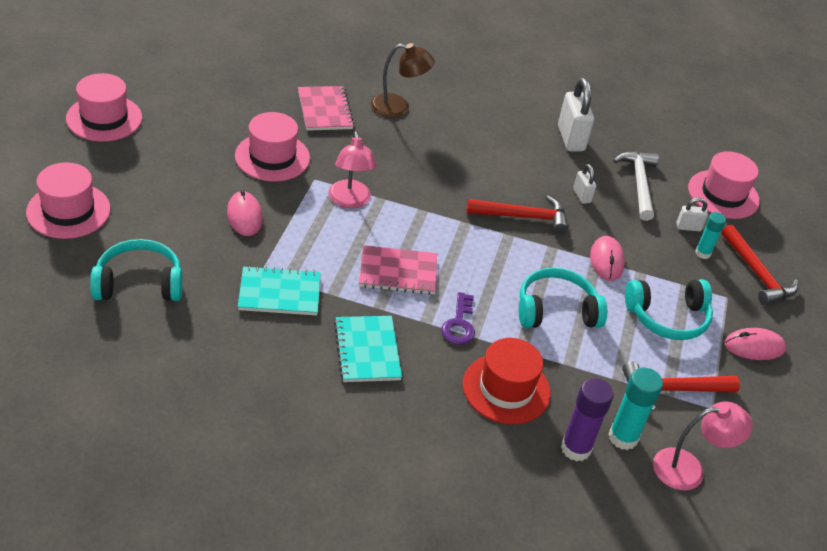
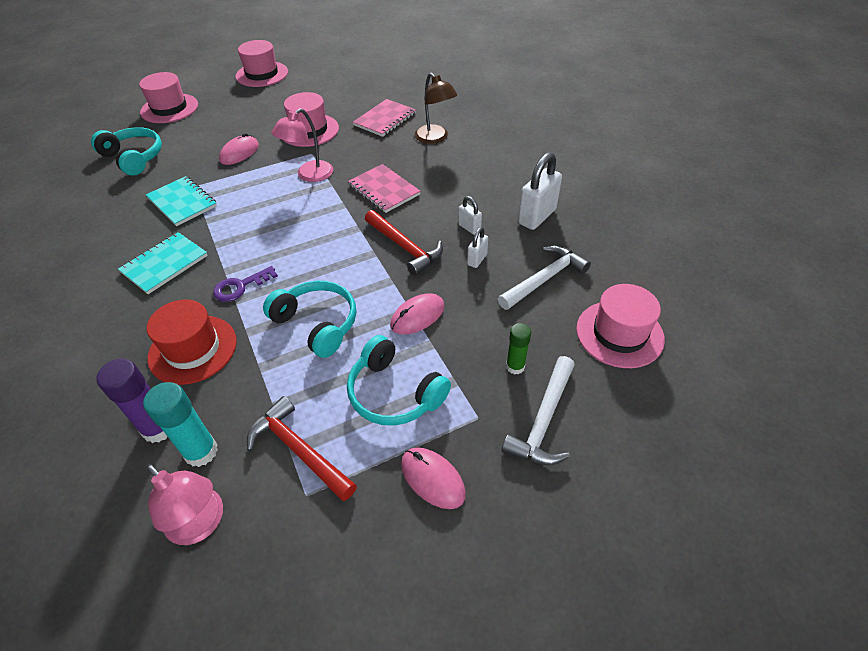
camera: 55 degrees right, 5 degrees up
(398, 272) = (262, 231): pink notebook -> pink notebook (384, 190)
(688, 227) = (536, 338): white padlock -> white padlock (469, 228)
(702, 253) = (515, 366): turquoise glue stick -> green glue stick
(757, 274) = (543, 420): red hammer -> white hammer

